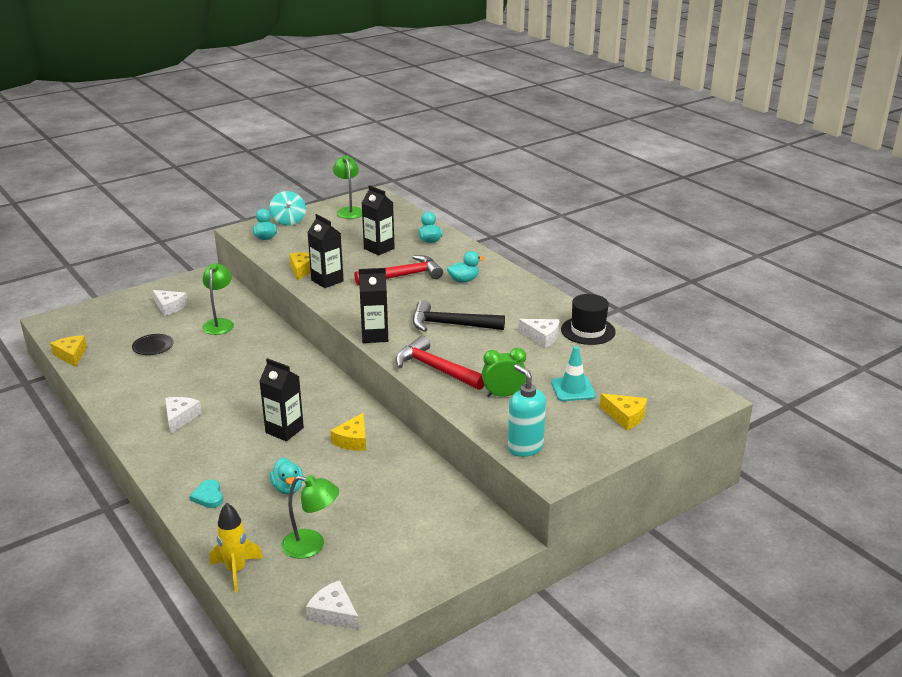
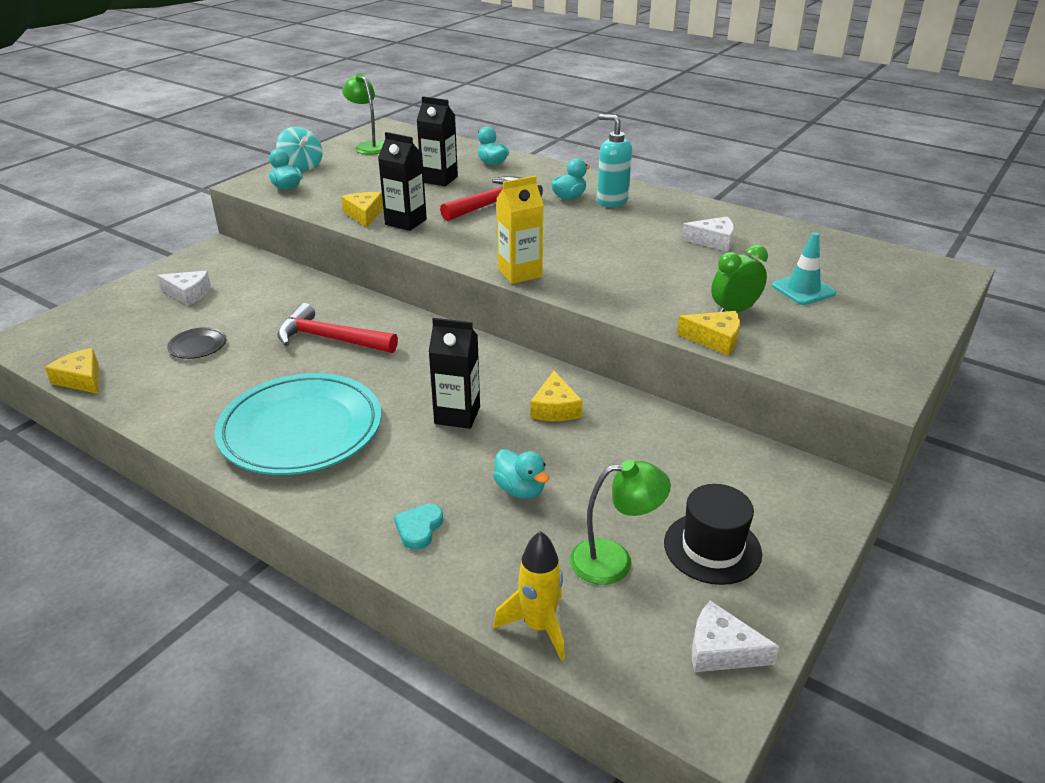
camera: 20 degrees left, 5 degrees up
(180, 418) = (301, 429): white cheese -> turquoise plate
(208, 496) = (419, 528): turquoise heart -> turquoise heart turned 60 degrees clockwise
(220, 323) = (272, 301): green lamp -> none
(375, 336) = (520, 273): black carton -> yellow carton
(436, 369) = (628, 297): red hammer -> red hammer (330, 339)
(451, 325) = (599, 245): black hammer -> none
(525, 447) = (819, 366): turquoise soap dispenser -> turquoise soap dispenser (612, 201)
(588, 331) = (755, 226): black hat -> black hat (712, 548)
(625, 416) = (889, 308): yellow cheese -> yellow cheese (715, 339)

